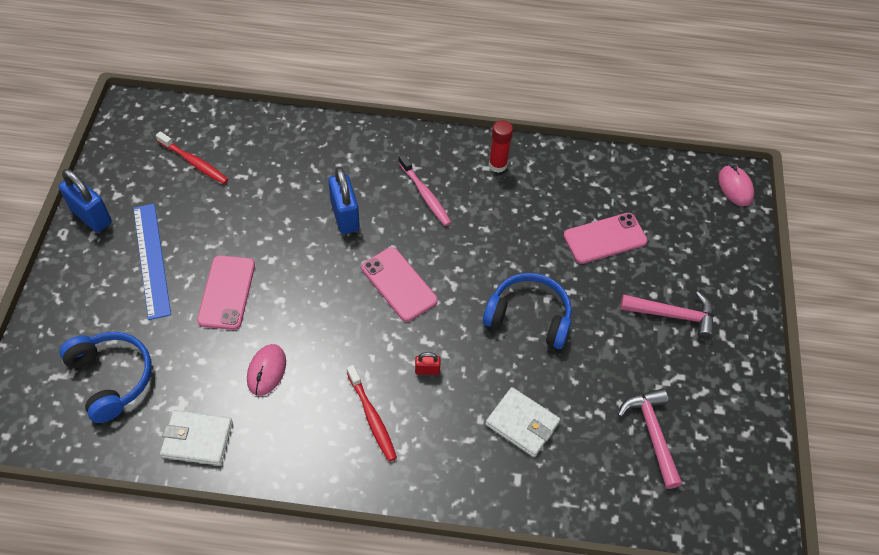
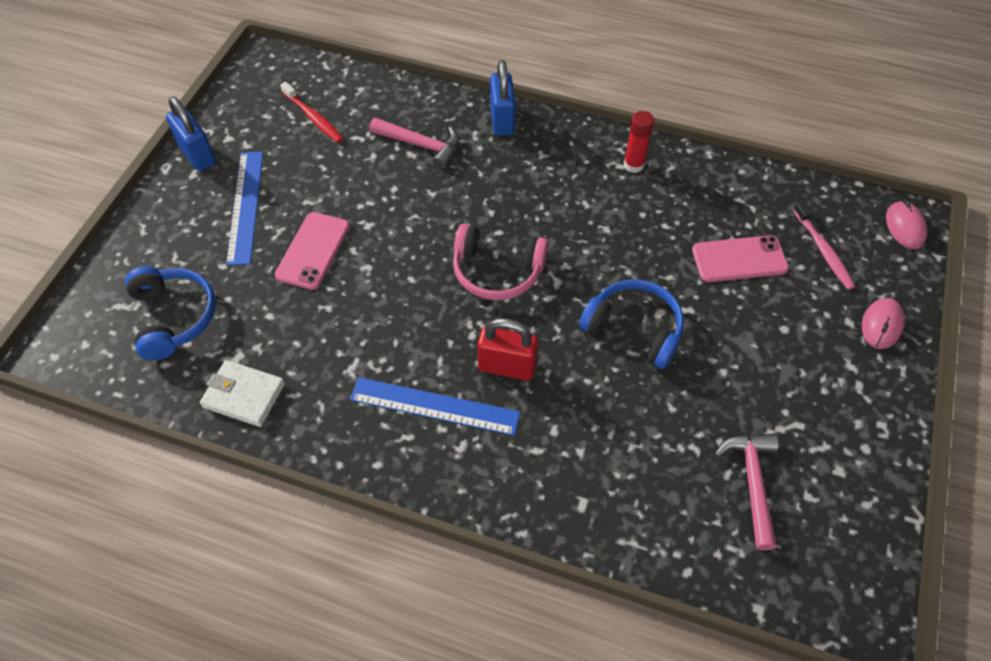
camera: 15 degrees right, 0 degrees up
(266, 371) = (334, 337): pink mouse -> pink mouse (881, 325)
(345, 216) = (456, 193): blue padlock -> blue padlock (502, 120)
(372, 417) = (434, 406): red toothbrush -> blue ruler
(399, 284) = (497, 271): pink phone -> pink headphones
(425, 194) = (547, 184): pink toothbrush -> pink toothbrush (823, 250)
(427, 370) = (507, 367): red padlock -> red padlock, size x2.03
(522, 423) = (601, 444): white wallet -> none
(673, 315) = (803, 355): pink hammer -> pink hammer (421, 145)

